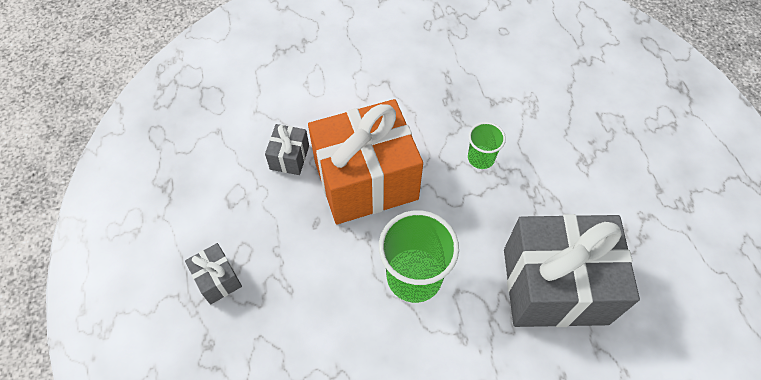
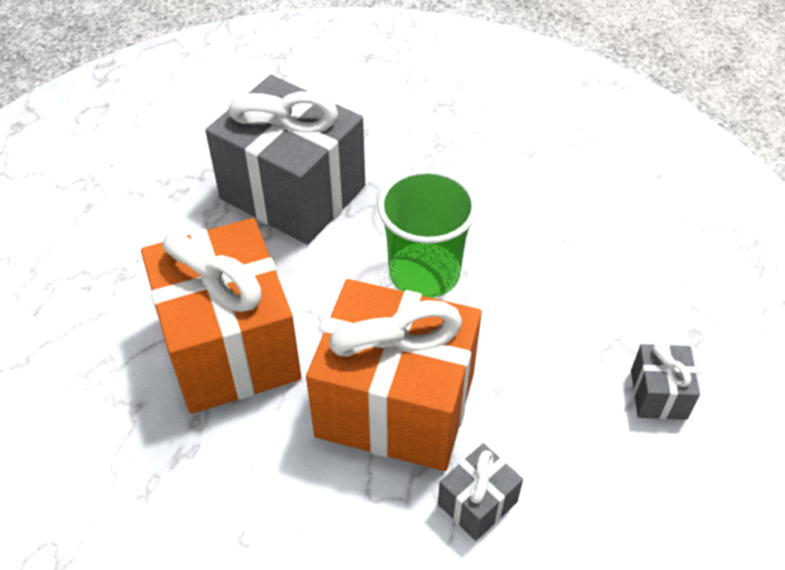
camera: 145 degrees left, 10 degrees down
(481, 158) = (230, 346): green cup -> orange gift

